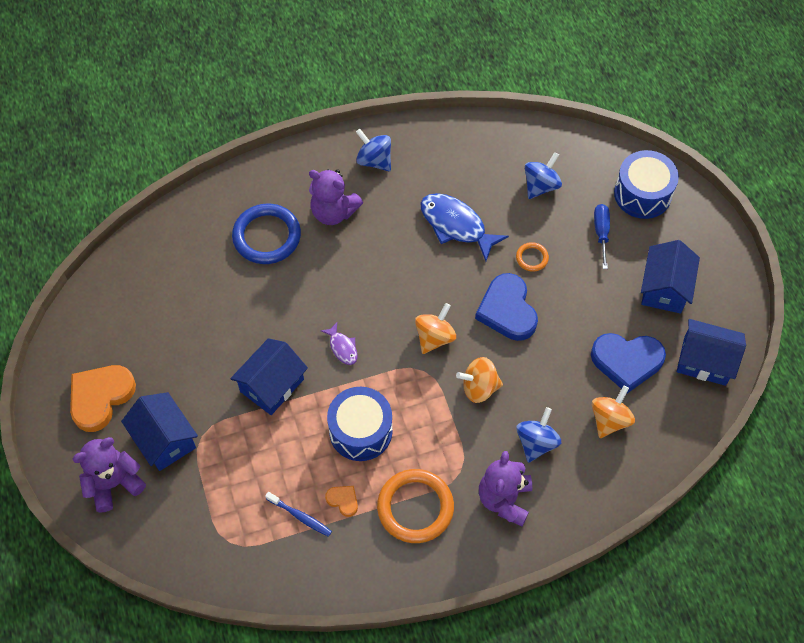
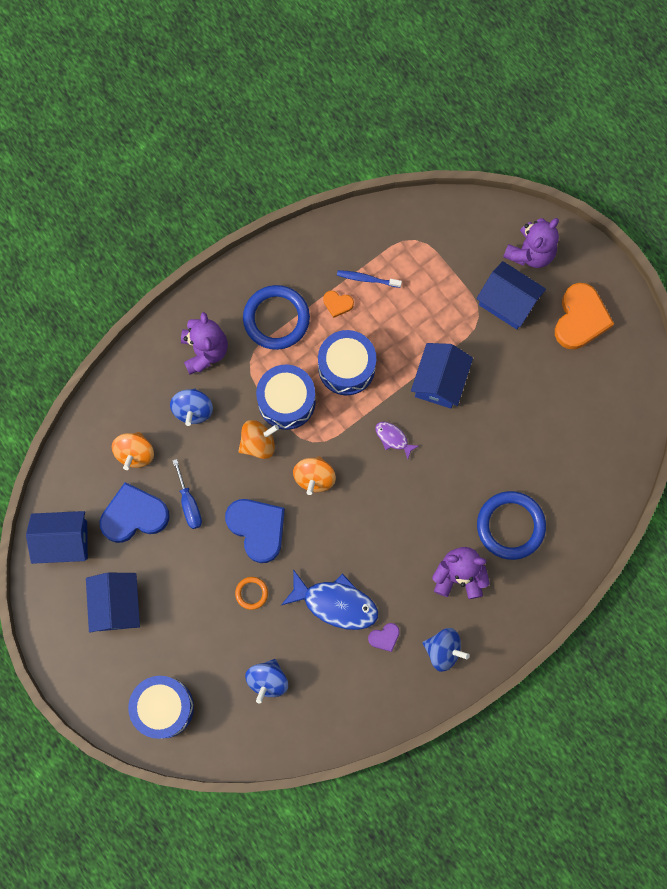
camera: 160 degrees right, 15 degrees up
(415, 507) = (276, 319): orange ring -> blue ring
(422, 186) = (384, 637): none -> purple heart
(435, 418) = (286, 401): none -> blue drum
(601, 233) = (193, 646): blue screwdriver -> blue screwdriver (189, 504)

